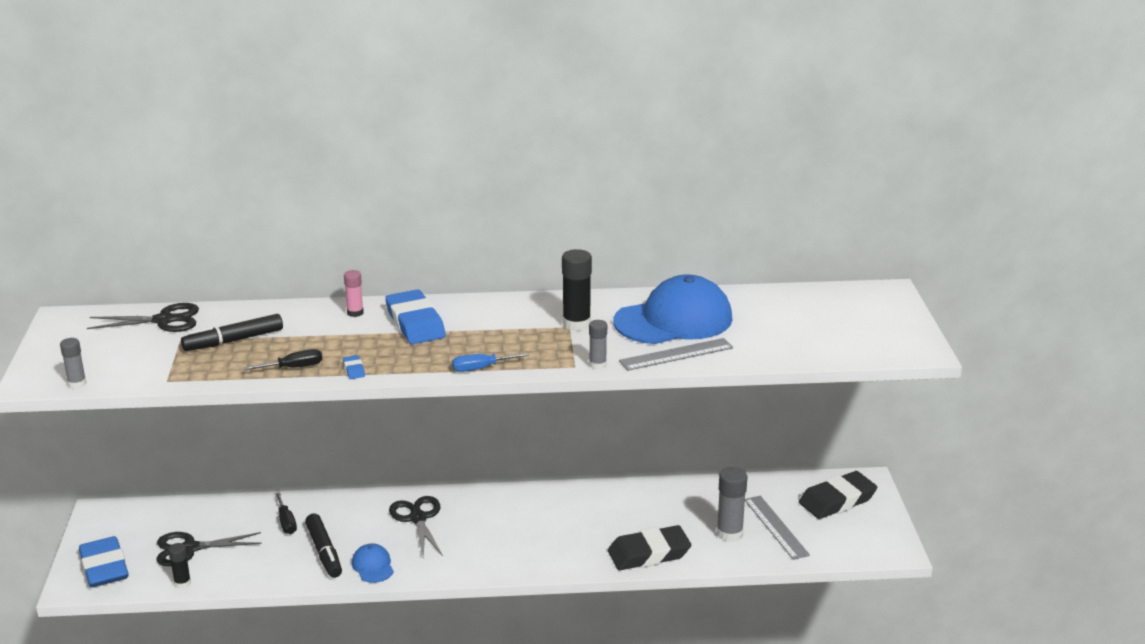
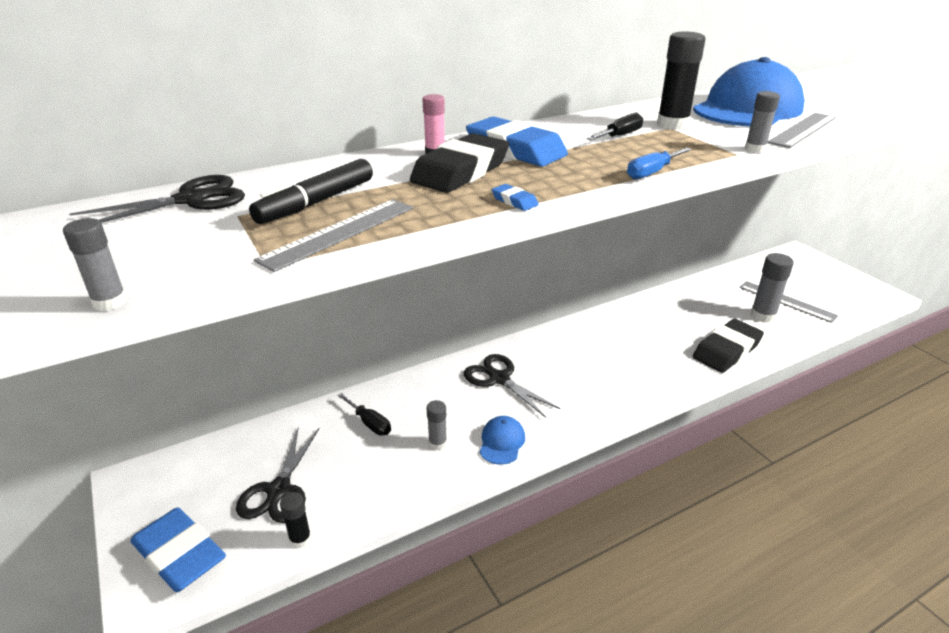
camera: 25 degrees left, 5 degrees up
(190, 549) = (279, 490): black scissors -> black scissors turned 45 degrees counterclockwise
(224, 368) = (339, 233): none -> grey ruler
(294, 367) = (435, 214): black screwdriver -> black screwdriver (620, 136)
(324, 552) = (437, 443): black marker -> grey glue stick
(373, 566) = (502, 442): blue cap -> blue cap turned 60 degrees clockwise
(837, 500) = (799, 270): black eraser -> black eraser (461, 171)

